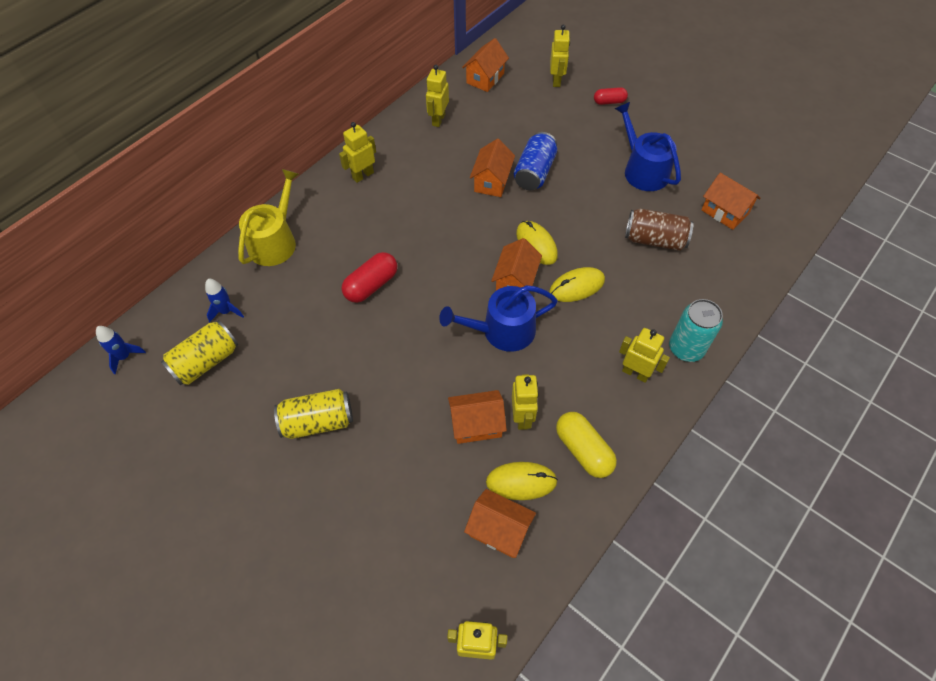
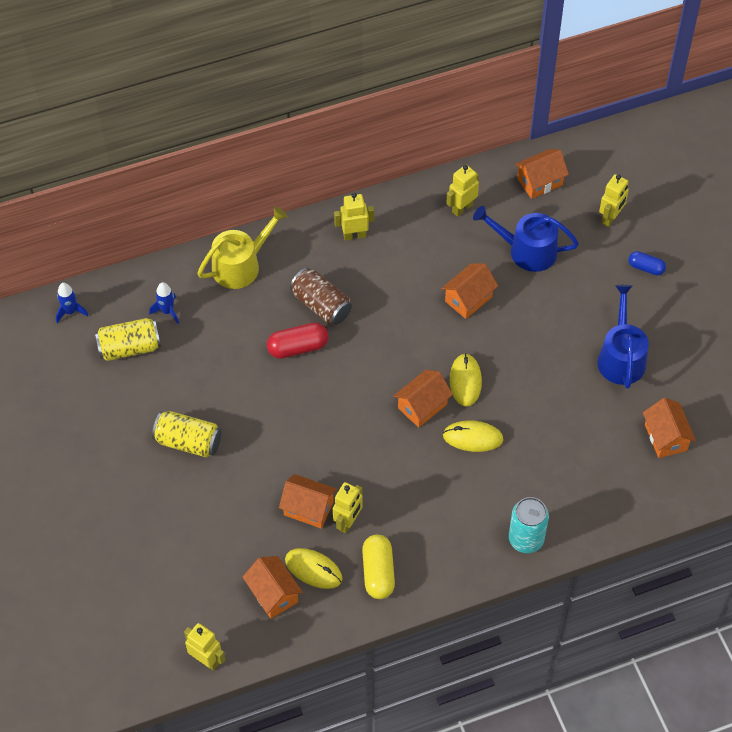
camera: 30 degrees right, 0 degrees up
(502, 331) = (381, 443): blue watering can -> blue watering can (527, 250)
(534, 172) = (515, 309): blue can -> none
(609, 102) = (646, 268): red capsule -> blue capsule
(635, 373) = (466, 536): yellow robot -> none
(655, 240) = (577, 431): brown can -> brown can (321, 305)

